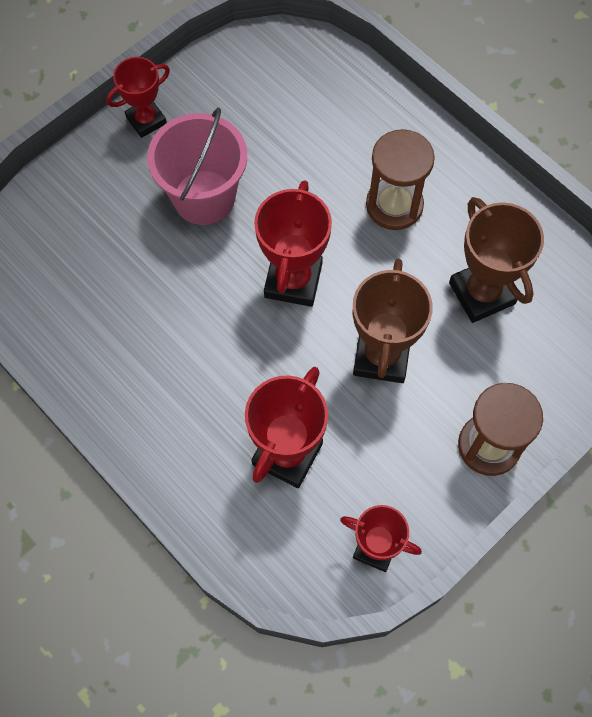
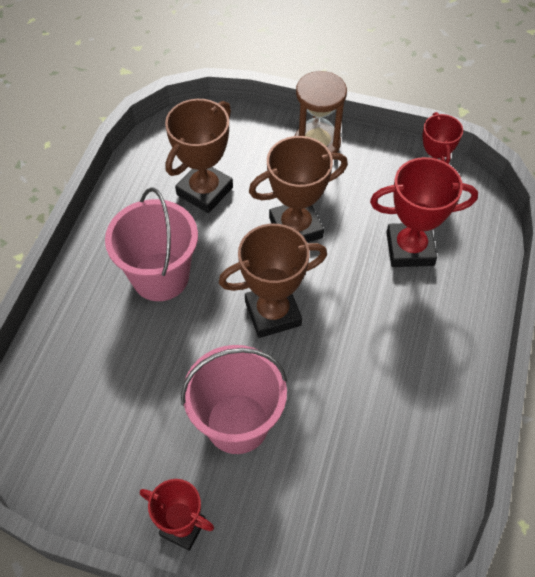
camera: 120 degrees left, 10 degrees down
(293, 280) = (273, 313): red trophy -> brown trophy
(394, 205) = (160, 276): brown hourglass -> pink bucket

